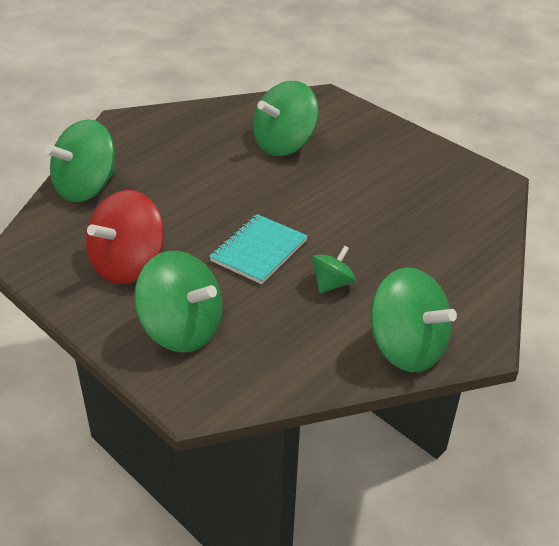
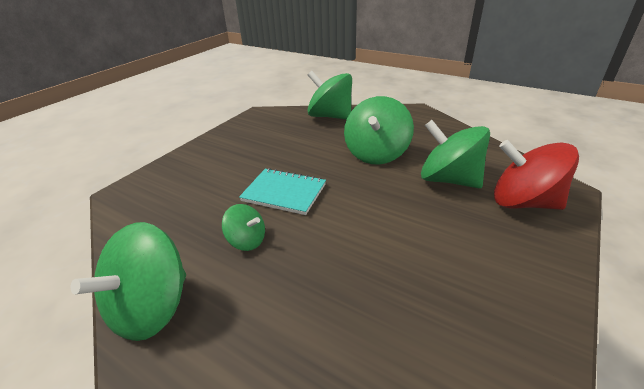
camera: 80 degrees right, 5 degrees down
(128, 265) = (255, 145): red spinning top -> red spinning top (523, 202)
(181, 329) = (190, 176): green spinning top -> green spinning top (376, 154)

